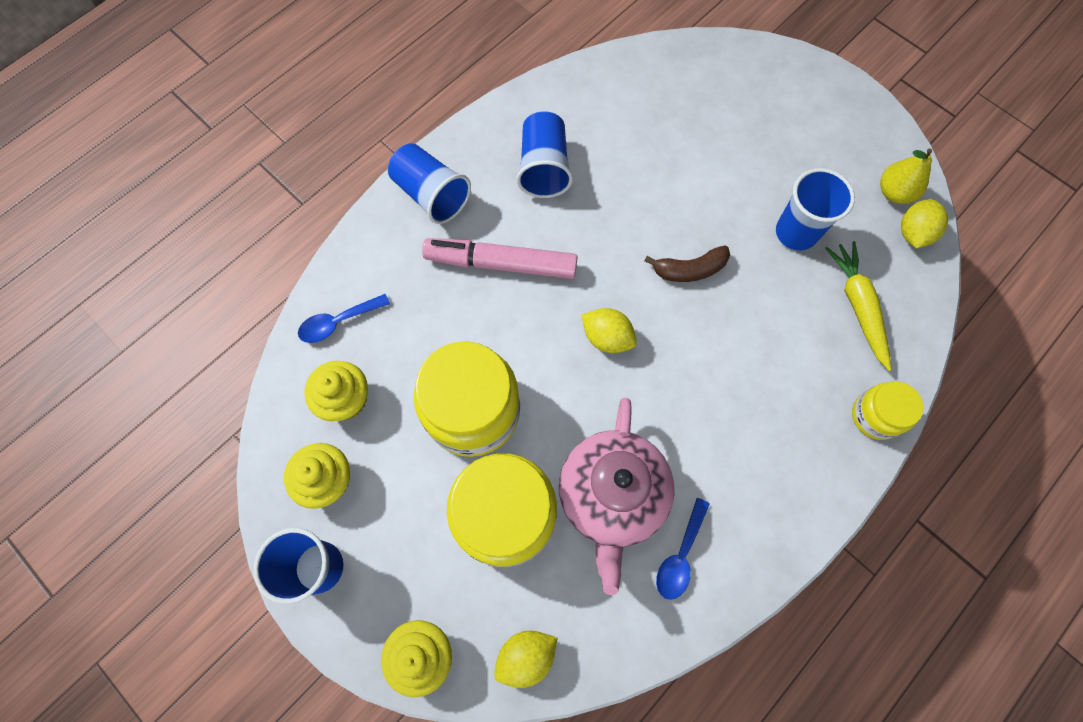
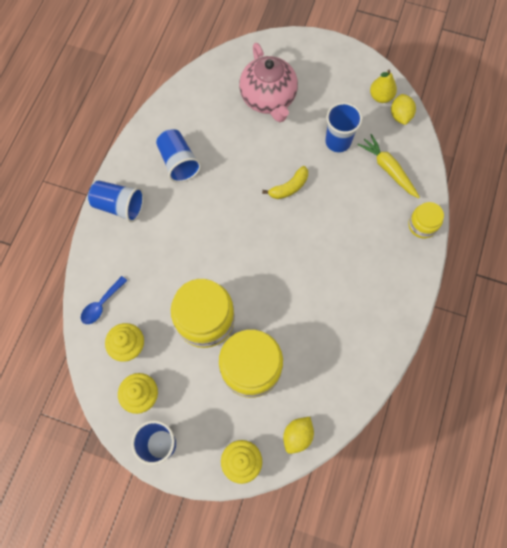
camera: 25 degrees left, 0 degrees up
(501, 263) = (180, 229): pink marker -> none
(607, 338) = (261, 245): yellow lemon -> none
(611, 497) = (304, 331): pink teapot -> pink teapot (268, 99)
(680, 556) = (354, 345): blue spoon -> none
(689, 270) = (289, 187): brown banana -> yellow banana

